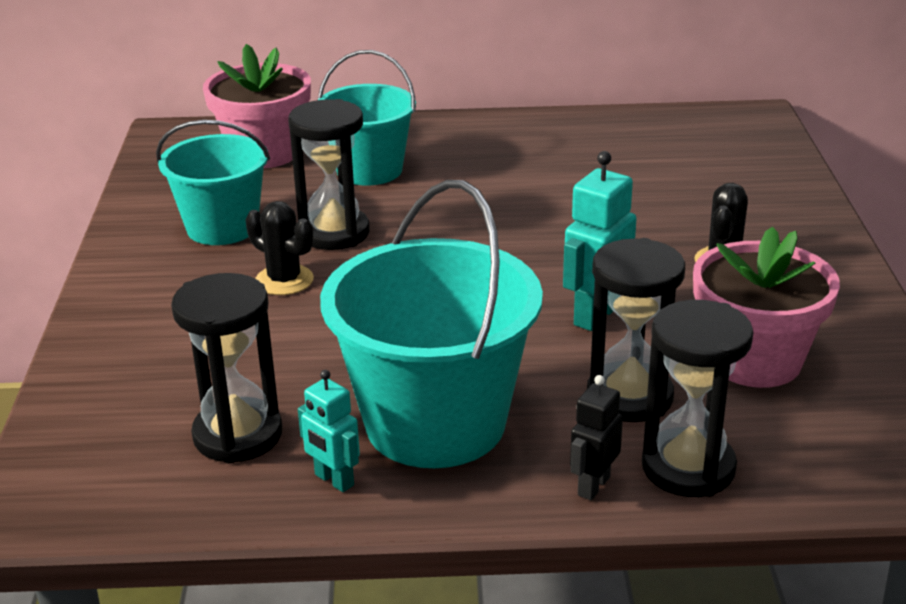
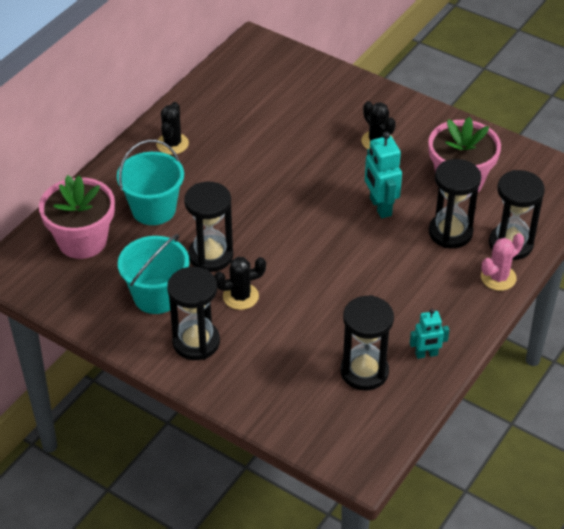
camera: 55 degrees left, 15 degrees up
(167, 282) = (196, 342): none -> black hourglass
(435, 423) = (414, 302): turquoise bucket -> none
(496, 139) = (172, 144): none -> black cactus
(593, 486) = (498, 278): black robot -> pink cactus

